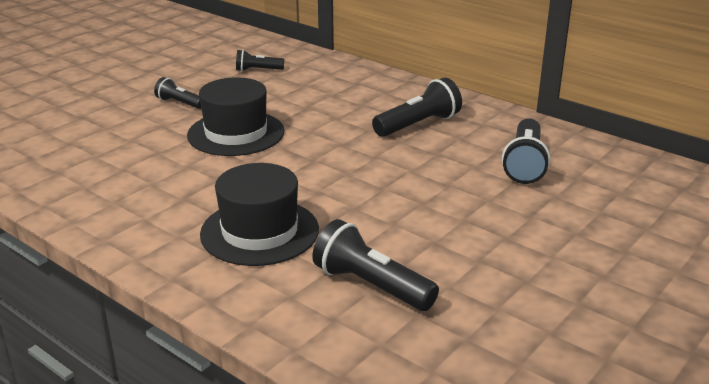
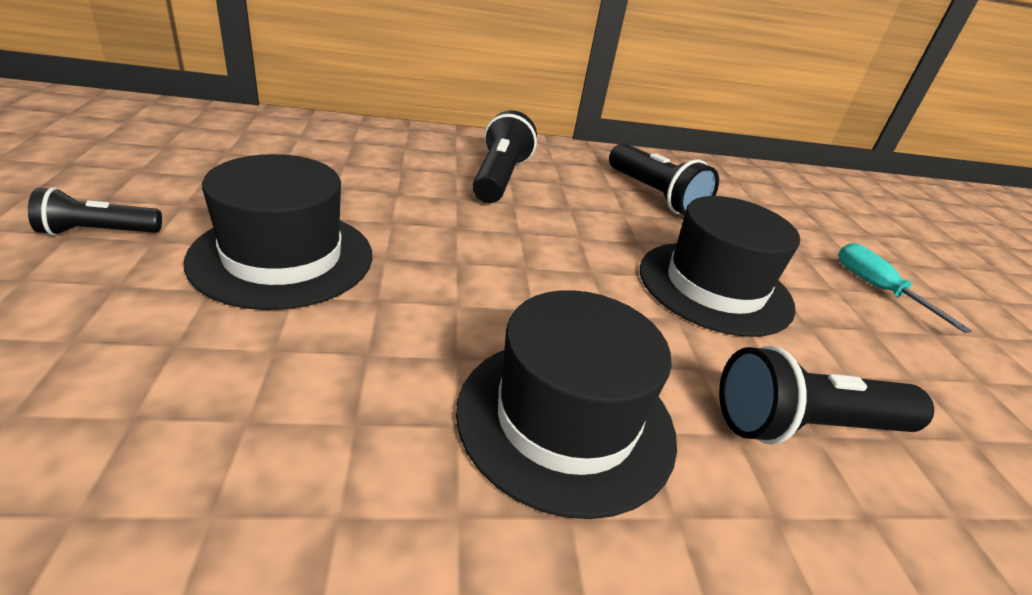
camera: 50 degrees left, 5 degrees up
(258, 70) = (182, 148): black flashlight -> none
(453, 221) = (714, 287): none -> black hat
(596, 270) = (877, 289): none -> turquoise screwdriver

